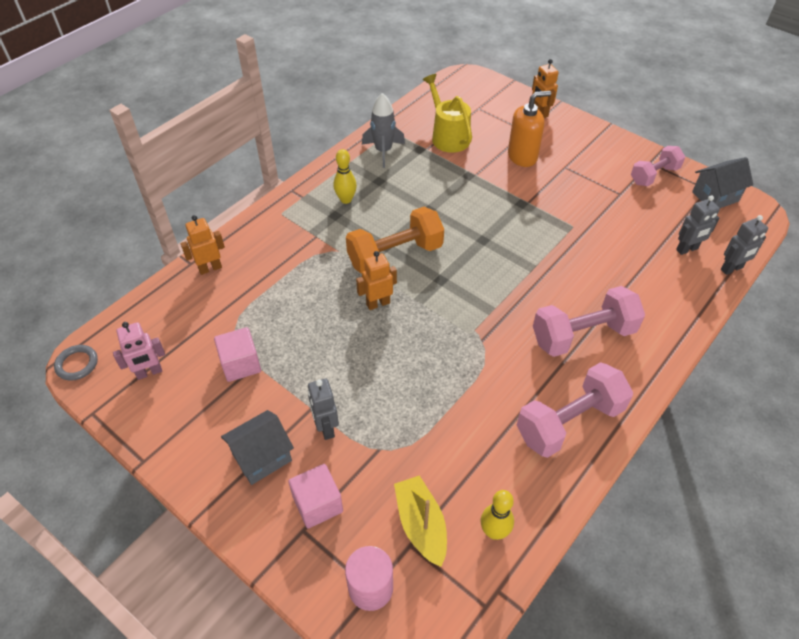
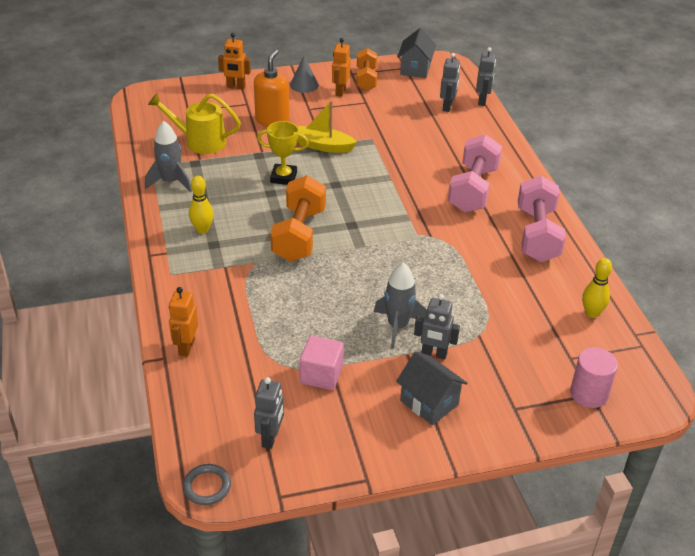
camera: 55 degrees left, 10 degrees down
(149, 372) = (270, 438): pink robot -> grey robot
(262, 457) = (429, 402): grey house -> grey house turned 45 degrees counterclockwise
(318, 504) = (499, 390): pink cube -> none
(340, 382) = (398, 326): none -> grey rocket
(378, 303) = (339, 268): orange robot -> orange robot (340, 91)
(421, 524) = (559, 345): yellow boat -> yellow boat (323, 146)
(457, 205) = (283, 177): none -> yellow trophy
(594, 145) = (304, 85): none -> grey cone
(654, 175) = (366, 79): pink dumbbell -> orange dumbbell

